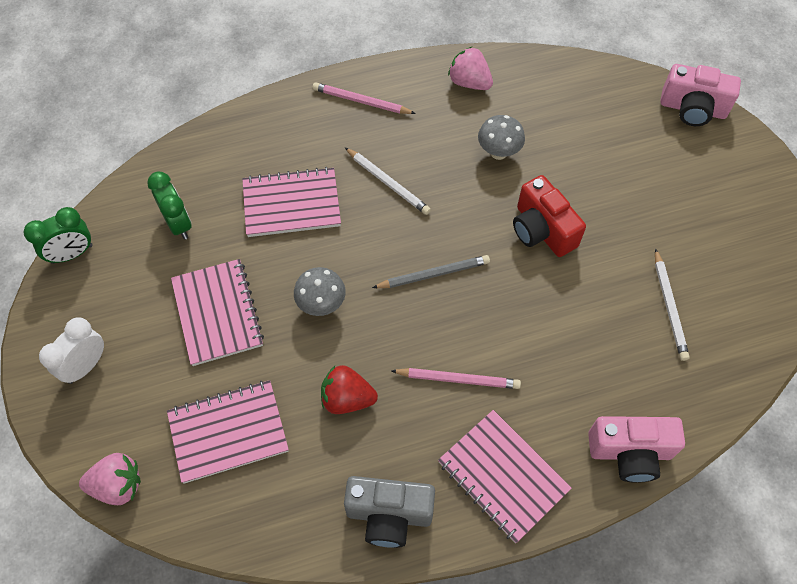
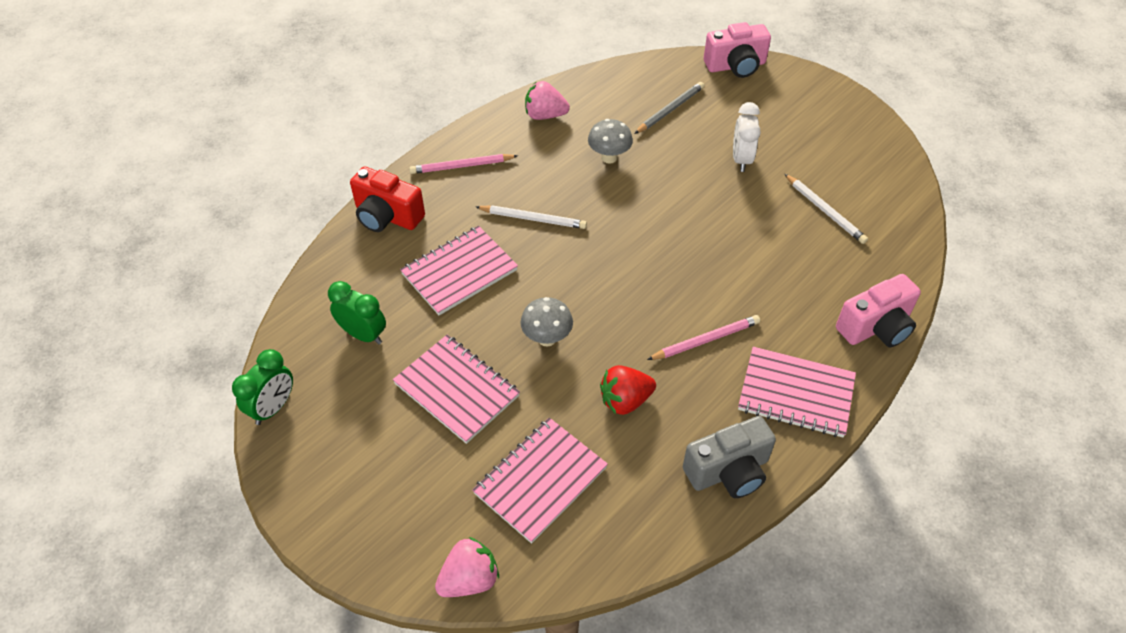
camera: 30 degrees left, 10 degrees down
(86, 366) = (360, 495): white clock -> white clock (741, 159)
(433, 274) = (625, 271): grey pencil -> grey pencil (670, 110)
(542, 230) = (687, 199): red camera -> red camera (387, 216)

